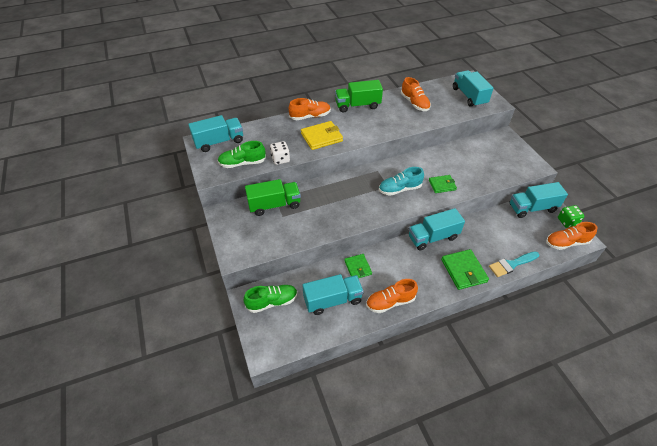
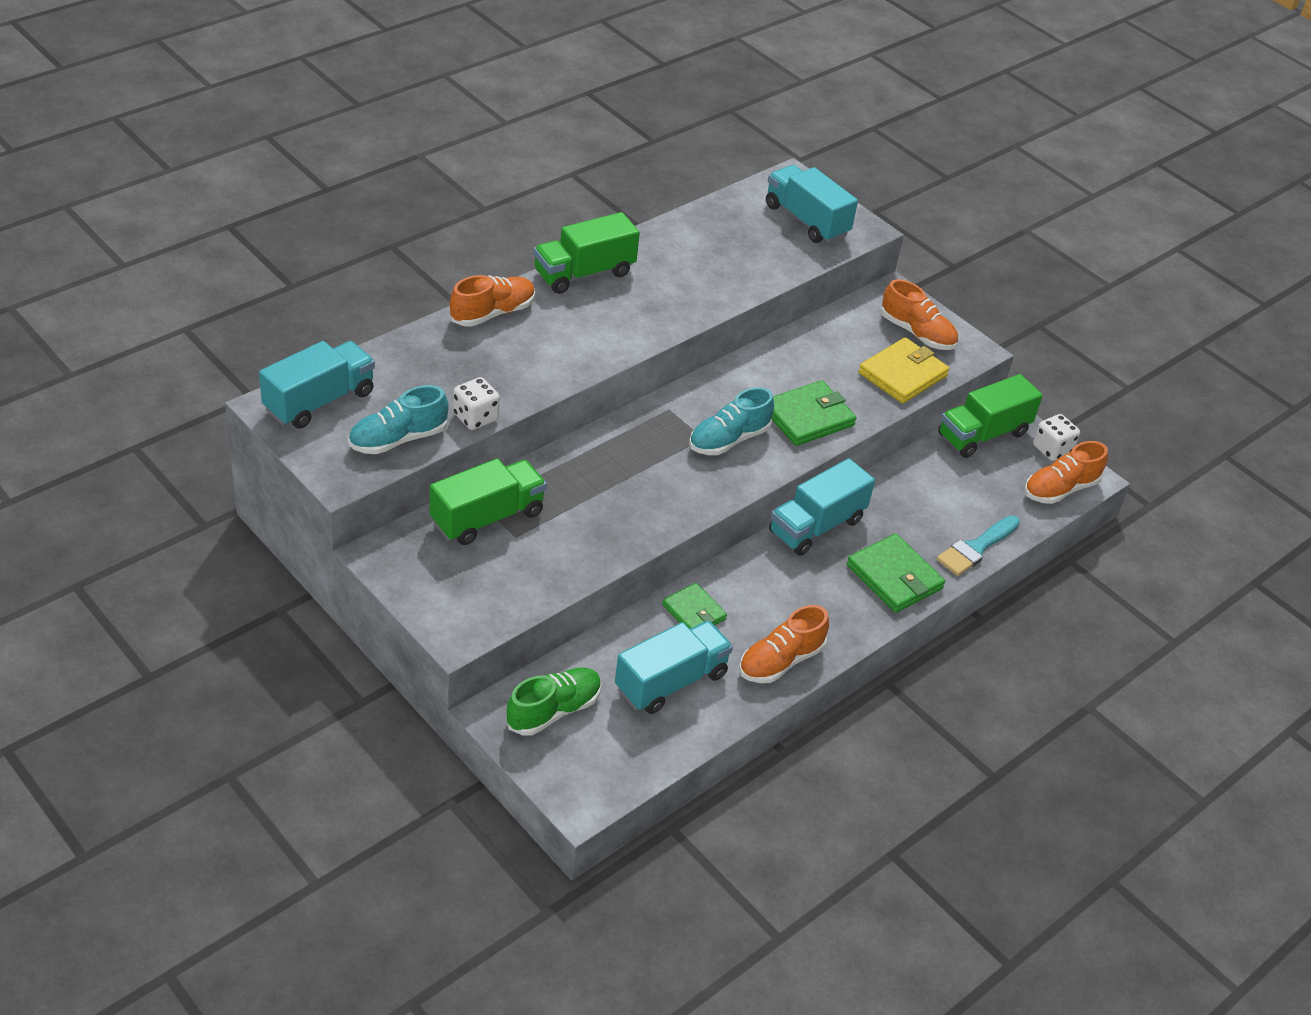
camera: 25 degrees left, 5 degrees down
(242, 163) = (398, 439): green shoe -> turquoise shoe
(321, 137) = (539, 356): yellow wallet -> yellow wallet (902, 374)
(414, 103) = (702, 251): orange shoe -> orange shoe (917, 333)
(442, 185) = (808, 417): green wallet -> green wallet, size x1.55
(532, 208) = (983, 434): turquoise truck -> green truck
(567, 221) = (1052, 449): green dice -> white dice

